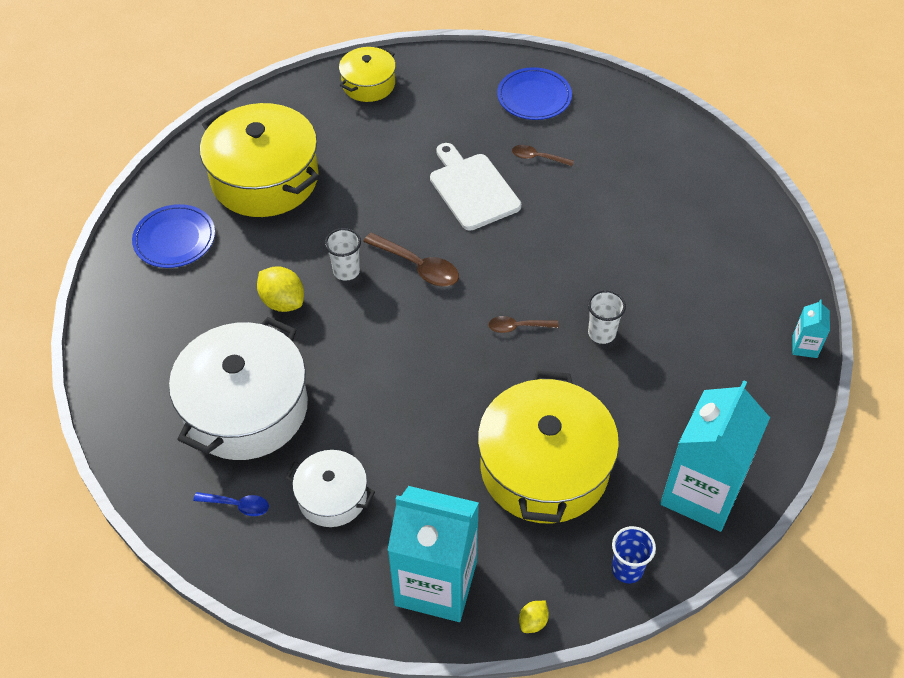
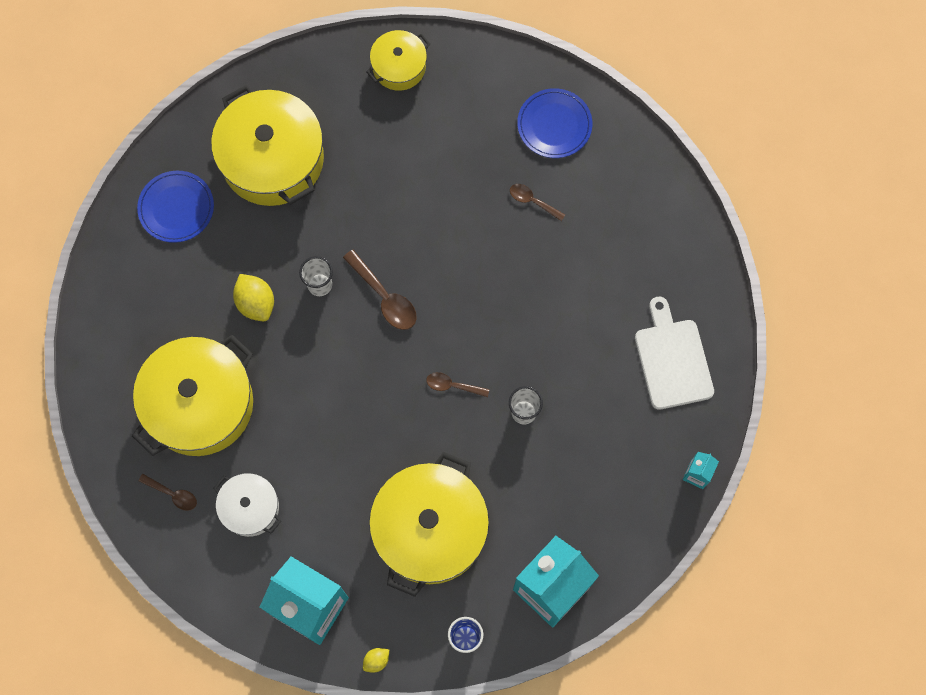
camera: 15 degrees right, 20 degrees up
(237, 505) = (172, 494): blue spoon -> brown spoon
(246, 408) = (200, 404): white pot -> yellow pot
(472, 189) = (460, 222): white cutting board -> white cutting board (672, 359)

